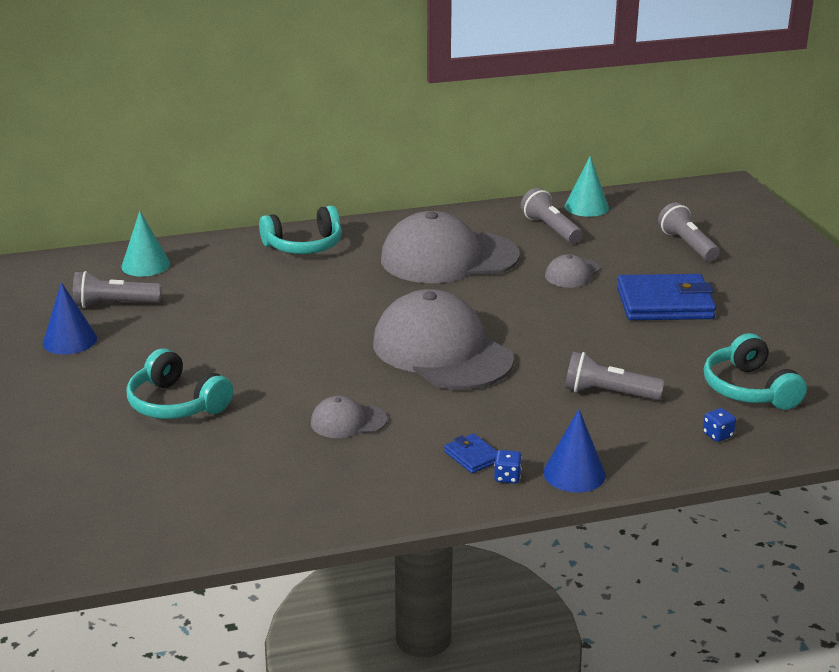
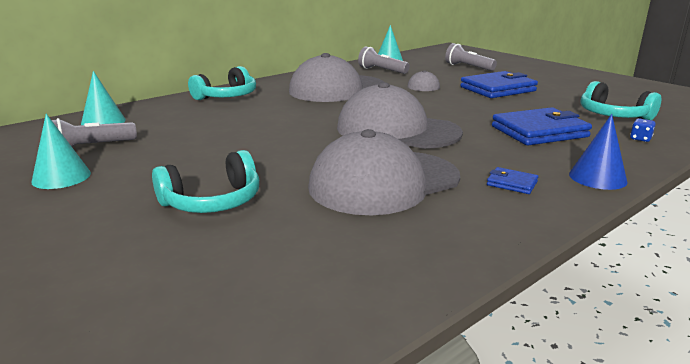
camera: 25 degrees left, 5 degrees down
(70, 340) = (61, 177): blue cone -> turquoise cone
(176, 404) = (212, 201): turquoise headphones -> turquoise headphones turned 45 degrees counterclockwise
(348, 421) = (384, 182): grey cap -> grey cap, size x2.23
(507, 477) = (557, 190): blue dice -> none
(608, 393) = (539, 131): grey flashlight -> blue wallet

